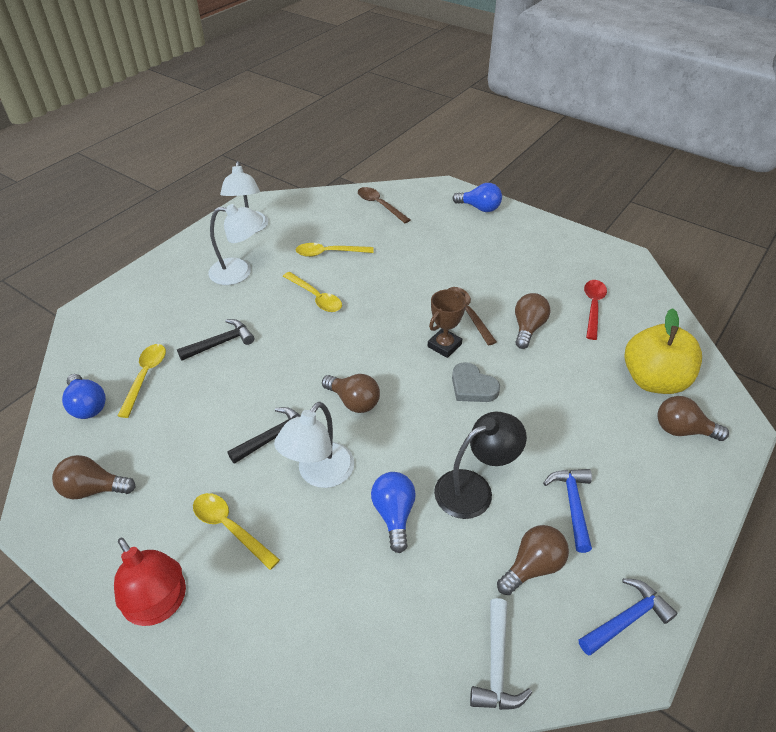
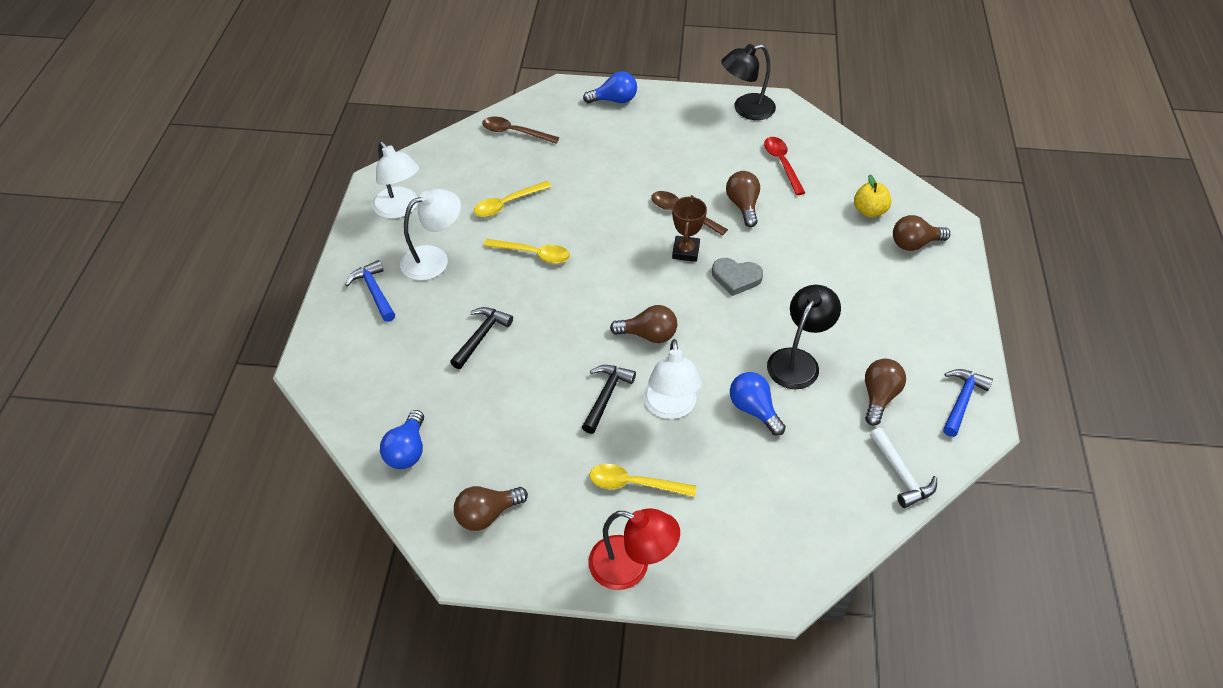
camera: 30 degrees left, 5 degrees up
(87, 406) = (407, 451): blue light bulb -> blue light bulb turned 75 degrees clockwise
(145, 377) = (438, 399): yellow spoon -> none
(572, 504) = (875, 338): blue hammer -> blue hammer (374, 291)
(592, 252) = (746, 109): none -> black lamp
(653, 380) = (869, 211): yellow apple -> yellow apple, size x0.56

